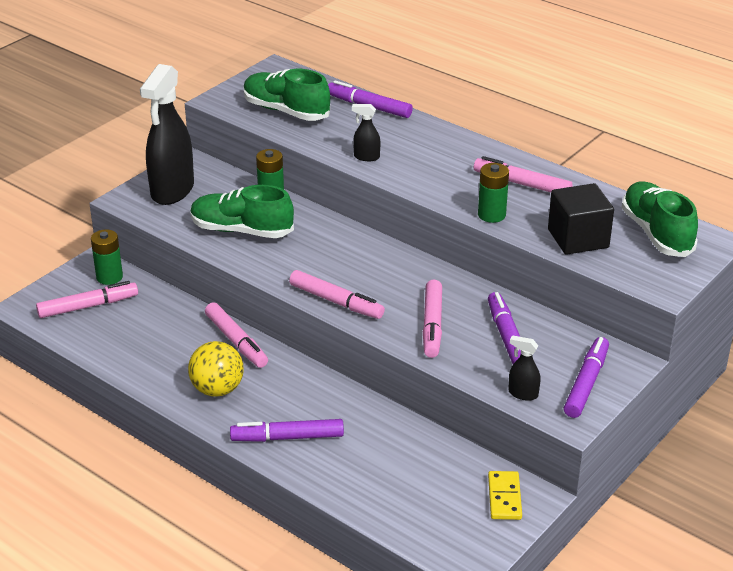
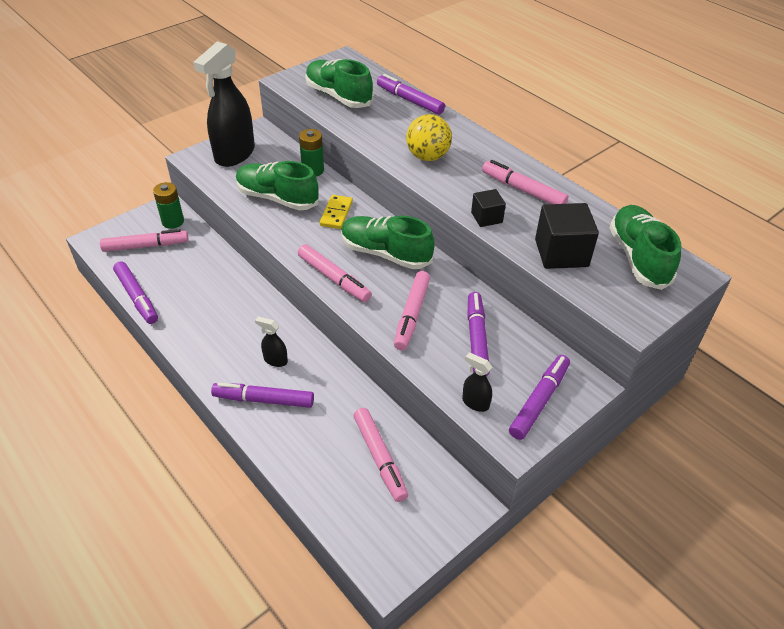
camera: 10 degrees right, 10 degrees up
(101, 359) = (137, 297): none -> purple marker
(217, 389) = (221, 341): yellow ball -> yellow ball (427, 157)
(236, 341) = (253, 296): pink marker -> pink marker (380, 458)
(366, 157) = (392, 146): black spray bottle -> black spray bottle (275, 360)
(384, 271) = (385, 253): none -> green shoe
(491, 215) = (486, 217): green battery -> black cube
(504, 497) = (440, 499): yellow domino -> yellow domino (336, 213)

